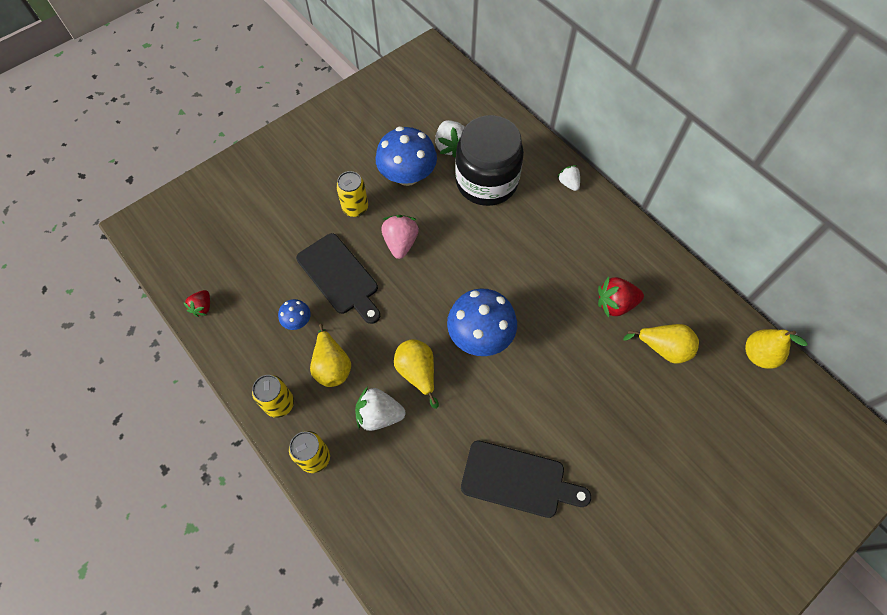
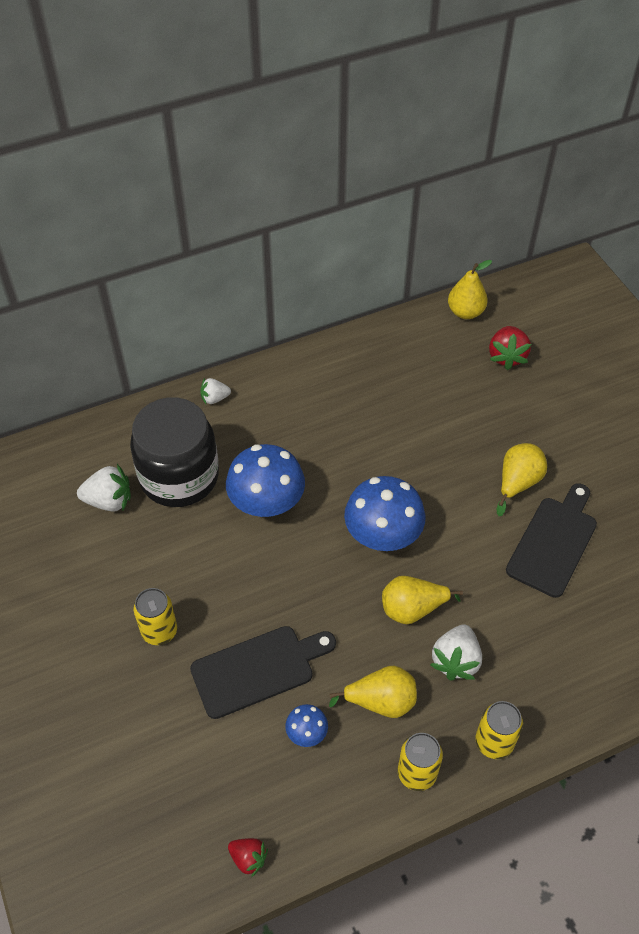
camera: 75 degrees left, 10 degrees down
(400, 243) = (232, 589): pink strawberry -> none
(407, 175) = (133, 559): blue mushroom -> blue mushroom (266, 503)
(615, 304) = (380, 403): red strawberry -> red strawberry (506, 357)
(663, 348) = (440, 380): yellow pear -> yellow pear (517, 483)

